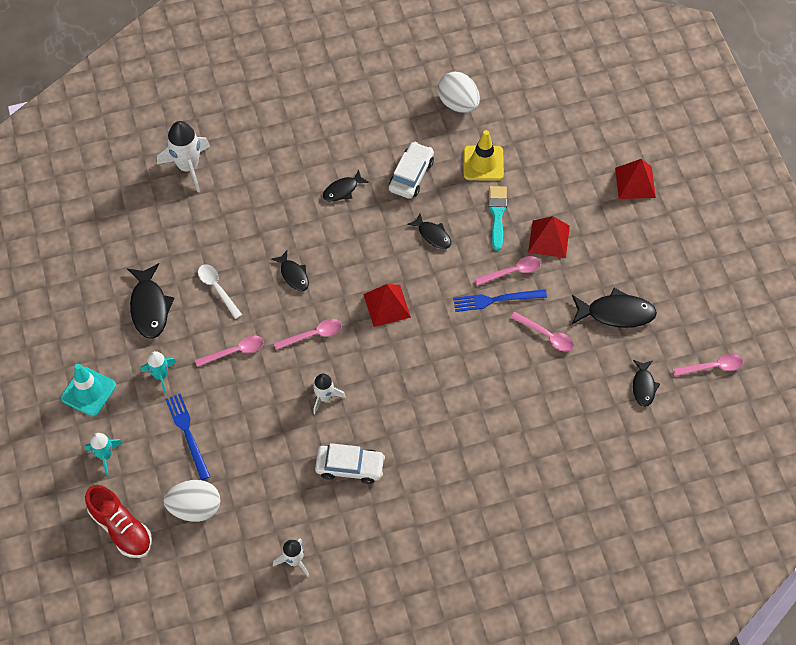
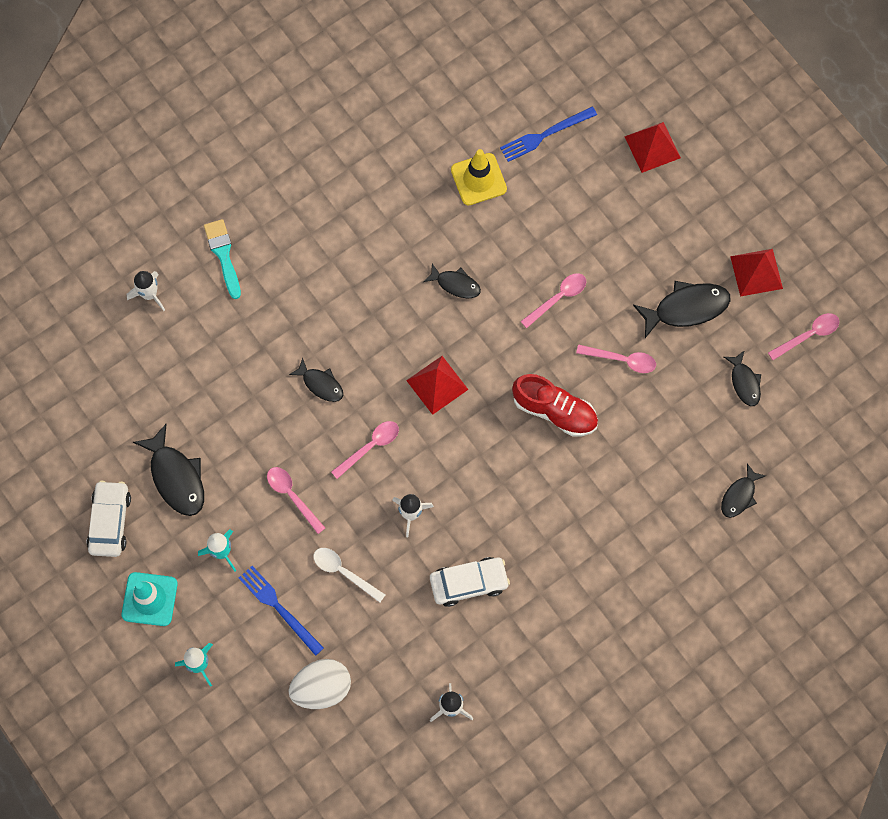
camera: 20 degrees left, 10 degrees up
(121, 528) = (251, 739): red shoe -> red shoe (554, 411)
(188, 166) = (149, 294): white rocket -> white rocket, size x0.61
(217, 289) = (243, 429): white spoon -> white spoon (344, 572)
(235, 351) = (292, 496): pink spoon -> pink spoon turned 90 degrees counterclockwise
(342, 190) = (335, 264): black fish -> black fish (739, 495)
(411, 175) = (404, 220): white car -> white car (110, 521)
(458, 103) = (423, 115): white egg -> none
(496, 300) = (552, 337): blue fork -> blue fork (545, 135)
(497, 214) = (517, 235): turquoise brush -> turquoise brush (223, 255)
(548, 239) = (583, 246): red pyramid -> red pyramid (756, 272)

